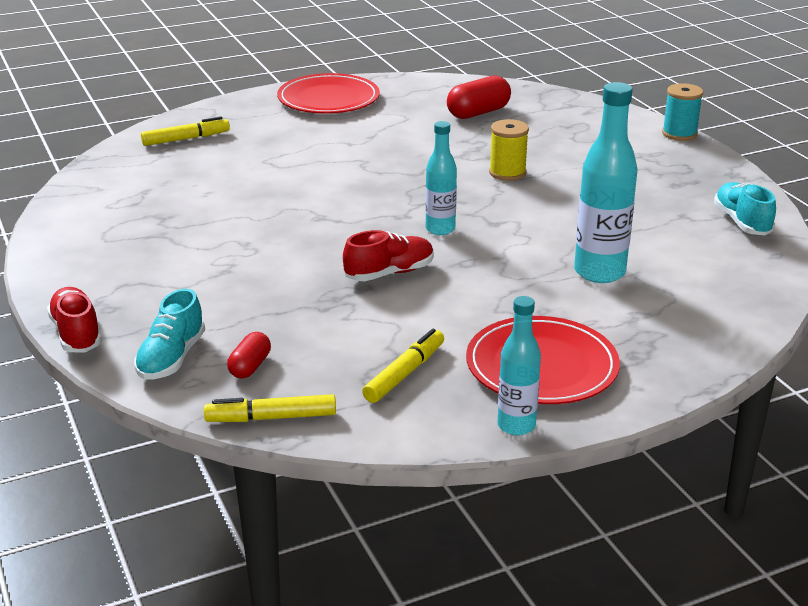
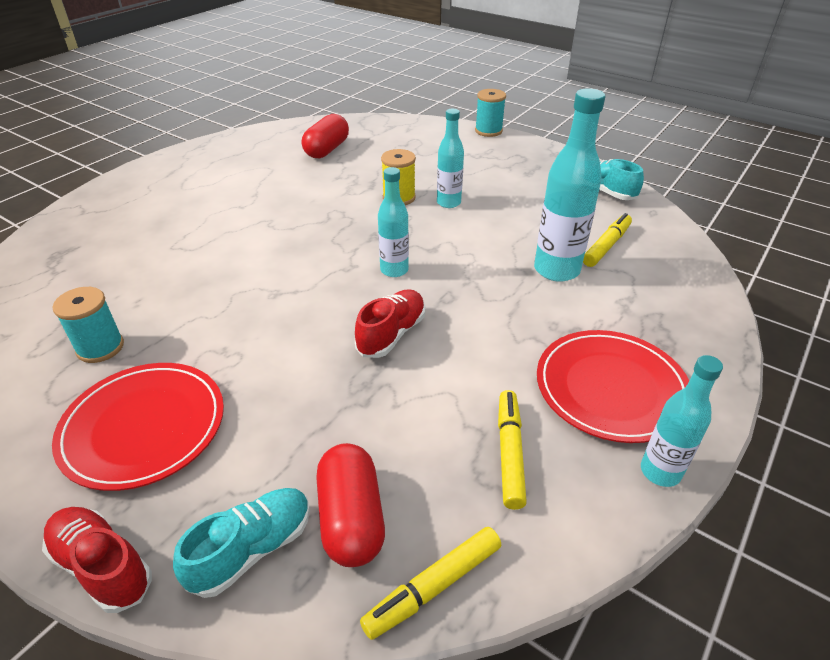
camera: 30 degrees left, 10 degrees up
(159, 215) = (100, 347): none -> turquoise spool
(171, 358) = (252, 549): turquoise shoe -> turquoise shoe turned 120 degrees counterclockwise
(186, 139) = (71, 246): yellow marker -> yellow marker (606, 246)
(250, 366) = (351, 518): red capsule -> red capsule, size x1.70
(328, 99) = (186, 168): red plate -> red plate (143, 427)
(554, 190) = (448, 203): none -> turquoise bottle

